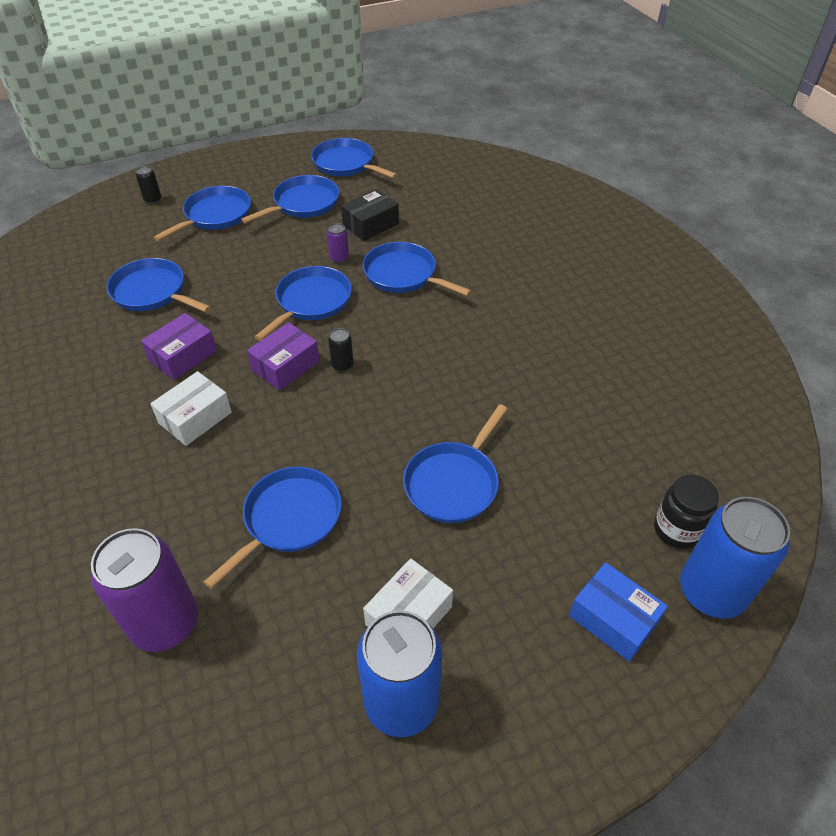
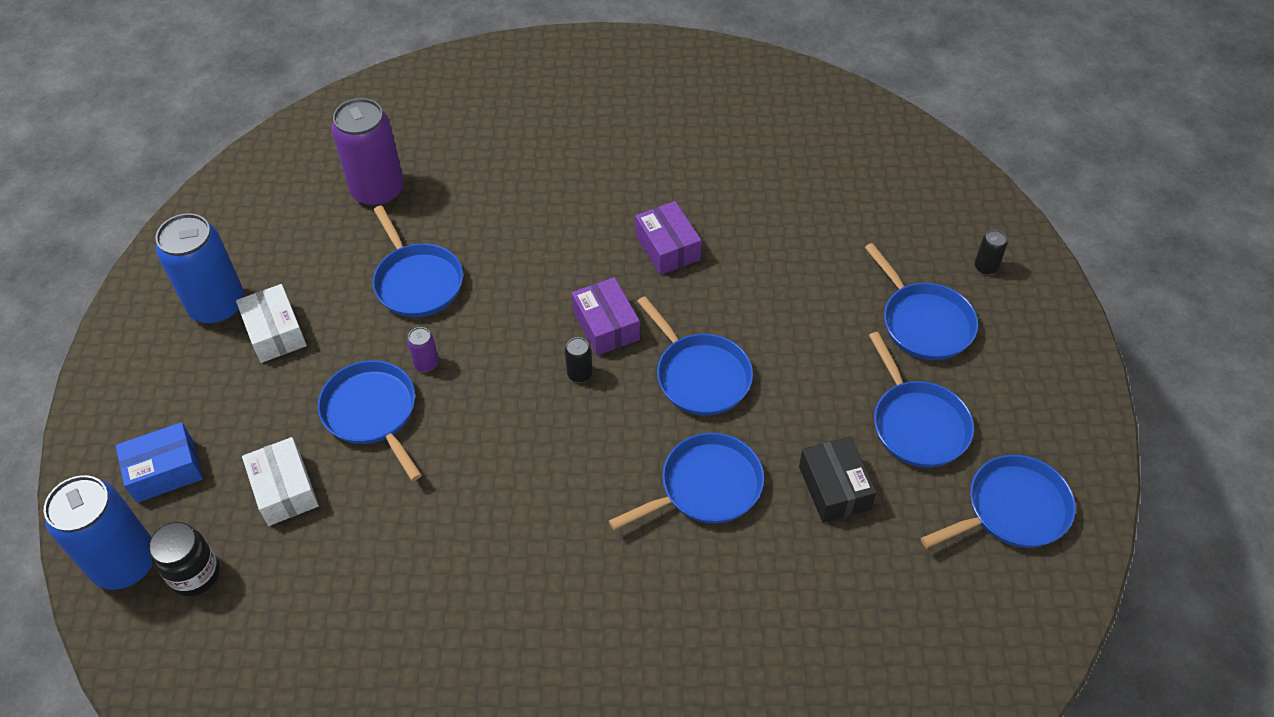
camera: 115 degrees right, 5 degrees up
(152, 292) = (787, 239): blue pan -> none
(195, 418) = (575, 242): white box -> white box (284, 490)
(339, 258) = (772, 428): purple can -> purple can (426, 364)

